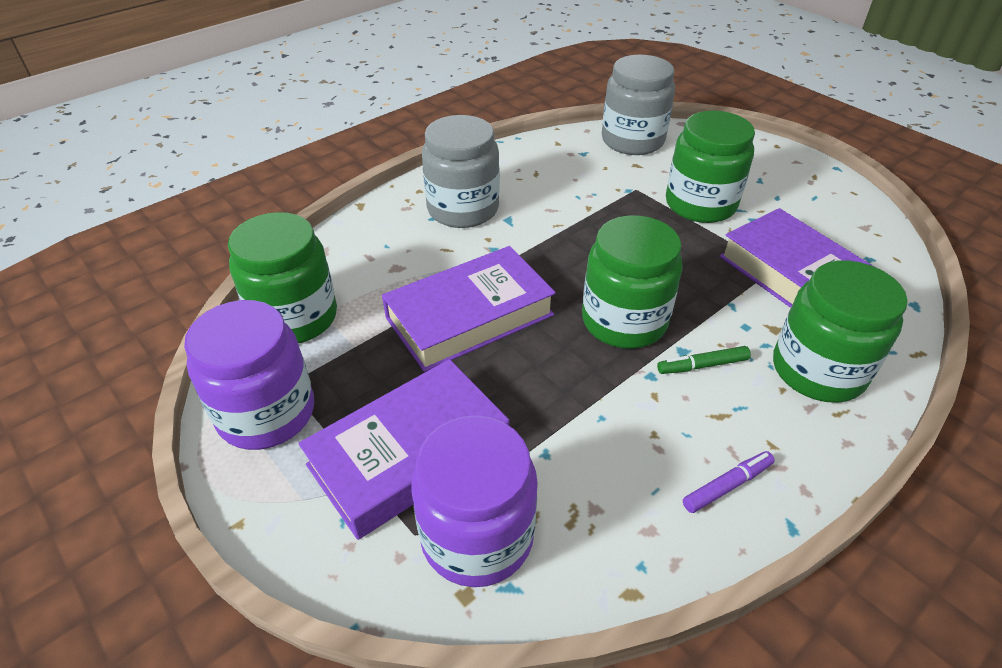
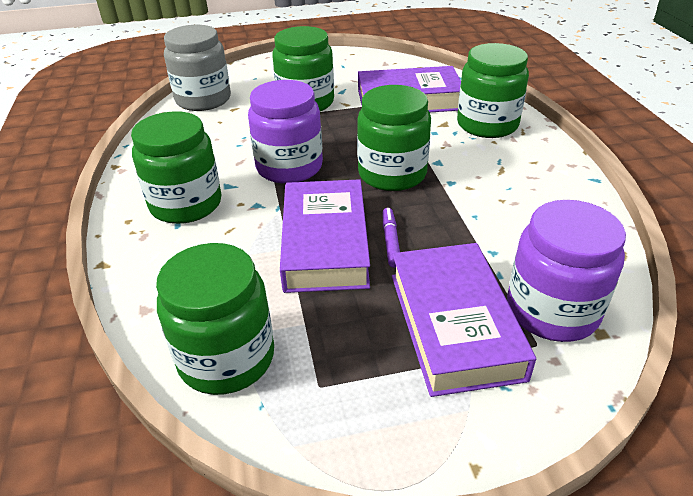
camera: 60 degrees left, 5 degrees down
(266, 413) = (346, 413): purple jar -> purple jar (289, 167)
(463, 209) = (186, 204): grey jar -> green jar
(702, 365) = (456, 160): green marker -> none
(727, 485) = (556, 189): purple marker -> purple marker (390, 241)

